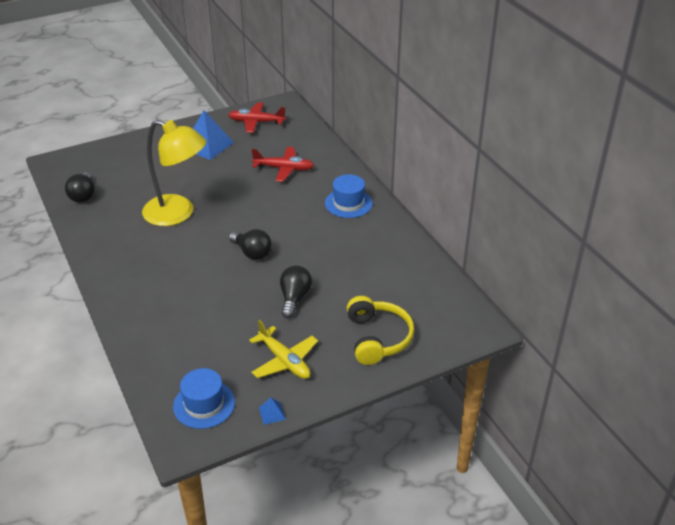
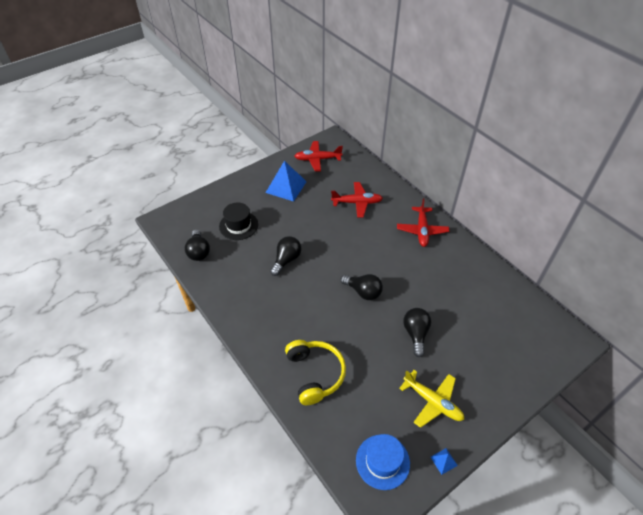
camera: 10 degrees left, 10 degrees up
(137, 176) = (238, 225): none -> black hat
(178, 214) = (286, 260): yellow lamp -> black light bulb
(348, 203) = (422, 230): blue hat -> red plane
(378, 338) = (499, 365): yellow headphones -> yellow headphones (315, 374)

